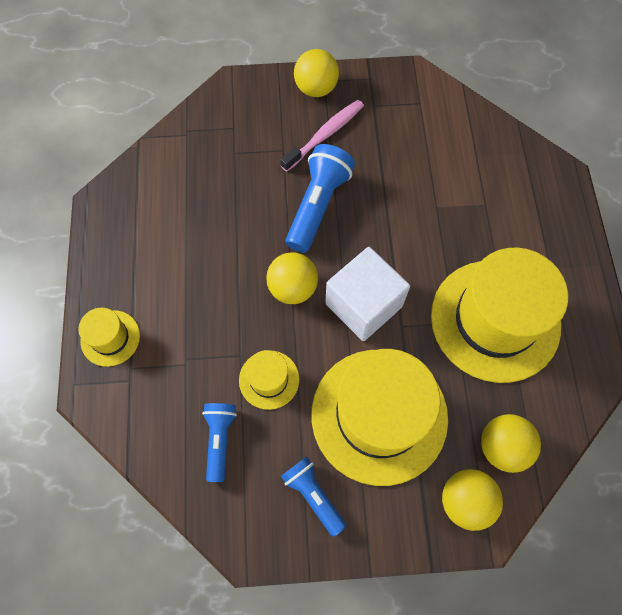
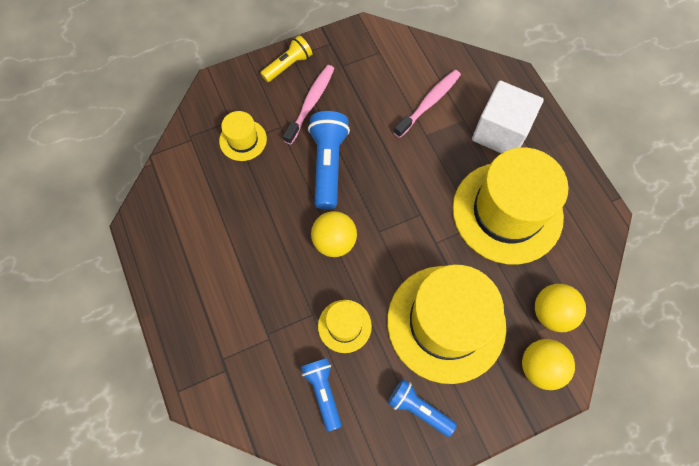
camera: 20 degrees left, 0 degrees up
(110, 338) = (193, 339): yellow hat -> yellow hat (243, 140)
(316, 88) = (288, 65): yellow ball -> yellow flashlight
(363, 305) = (398, 236): white cube -> white cube (500, 132)
(453, 174) = (429, 103): none -> pink toothbrush

